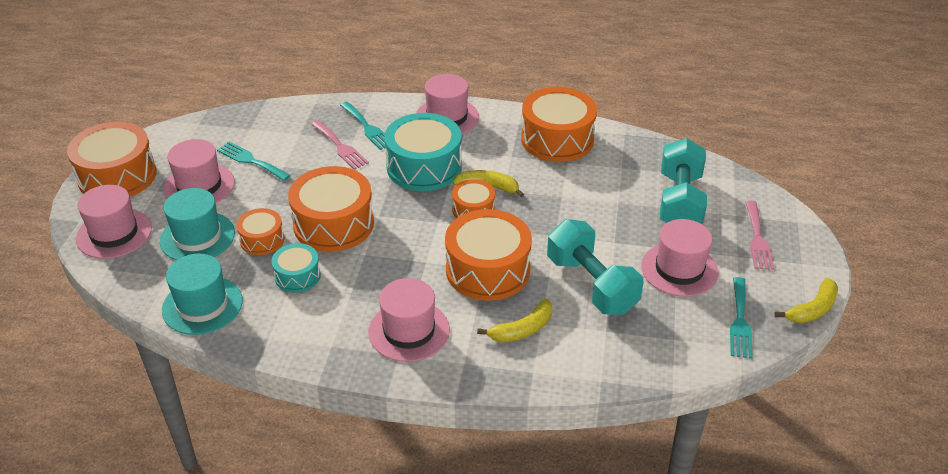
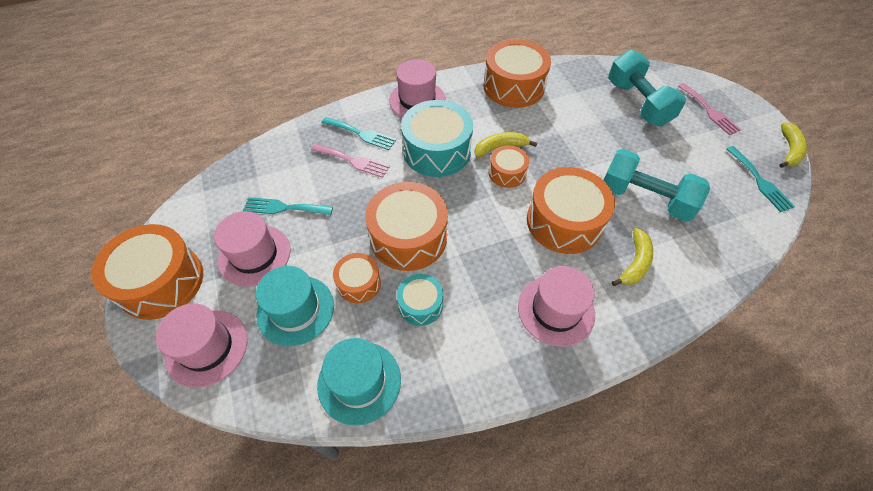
camera: 30 degrees left, 15 degrees up
(679, 269) = (687, 158): pink hat -> none

